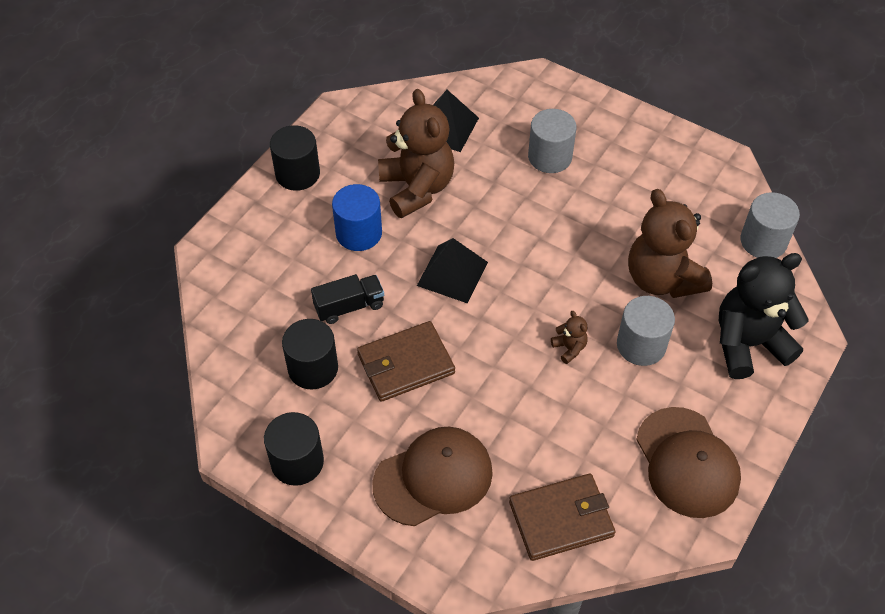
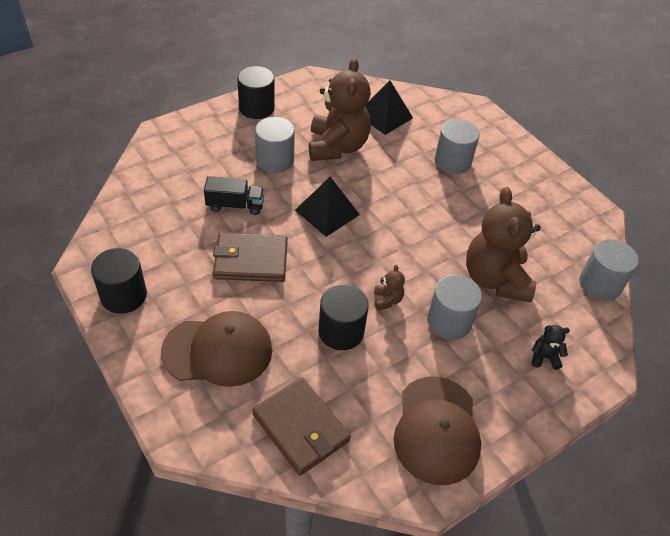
camera: 20 degrees right, 5 degrees down
(313, 368) = (180, 236): black cylinder -> black cylinder (341, 331)
(359, 233) = (275, 160): blue cylinder -> grey cylinder
(561, 519) = (301, 428): brown wallet -> brown wallet turned 45 degrees clockwise
(748, 344) = (544, 357): black teddy bear -> black teddy bear, size x0.41

